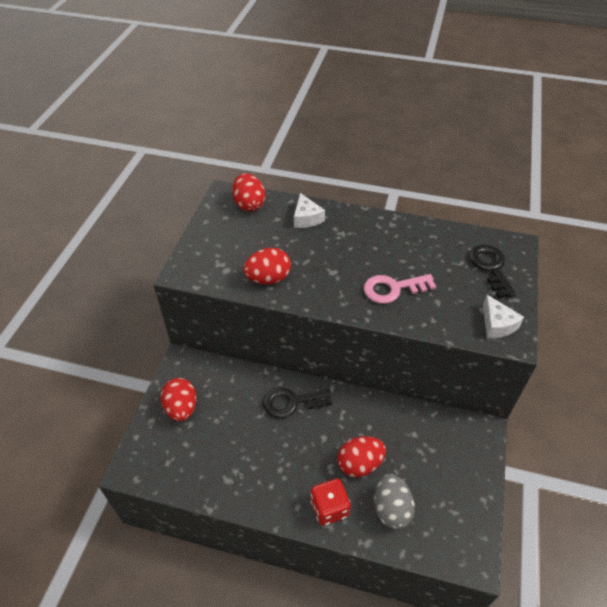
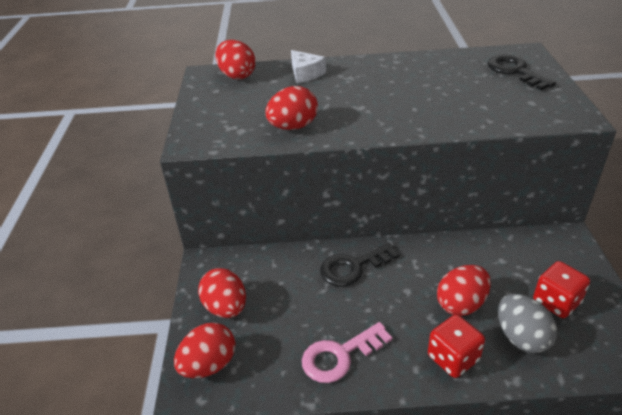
camera: 15 degrees left, 10 degrees down
(152, 453) = (209, 365): none -> red egg
(393, 289) = (432, 106): pink key -> pink key (340, 356)
(437, 487) = (556, 302): none -> red dice
(497, 324) = (555, 110): white cheese -> none

